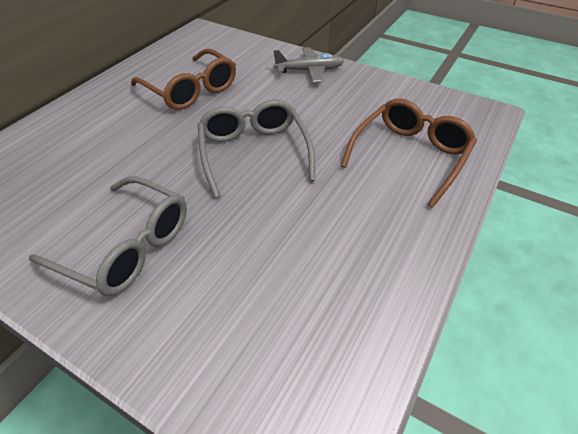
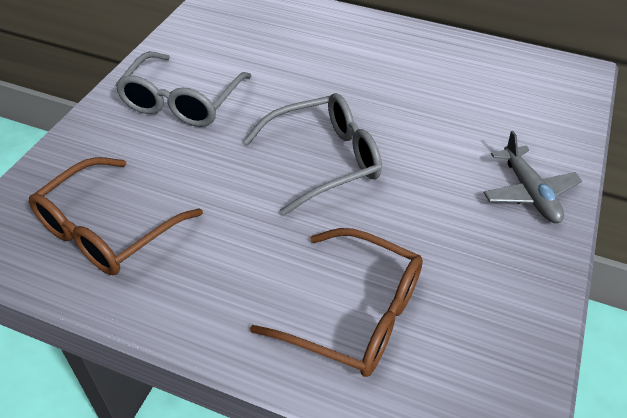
camera: 80 degrees right, 0 degrees up
(191, 90) = (429, 91): brown glasses -> brown glasses (107, 230)

